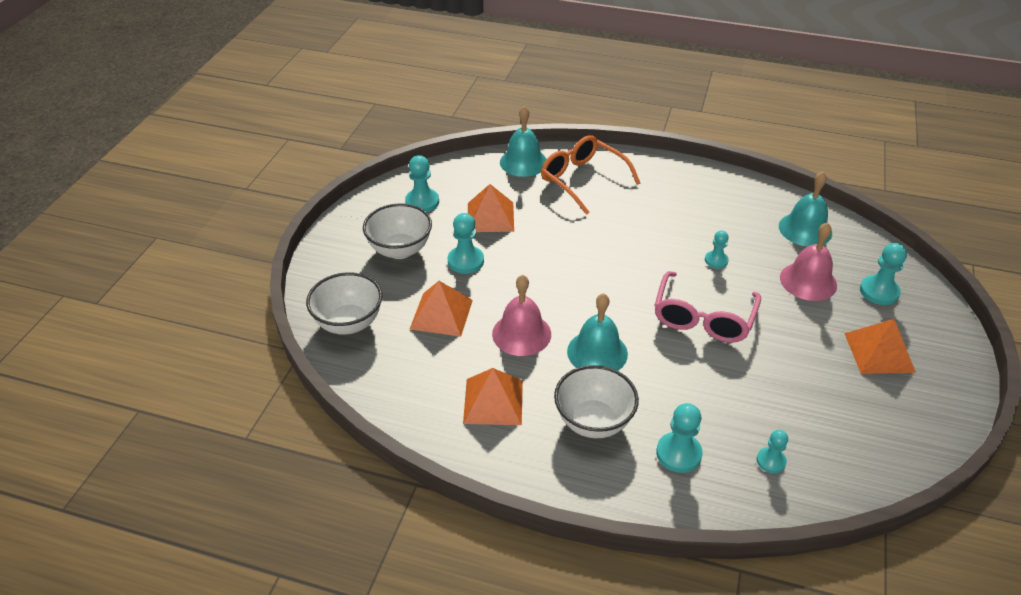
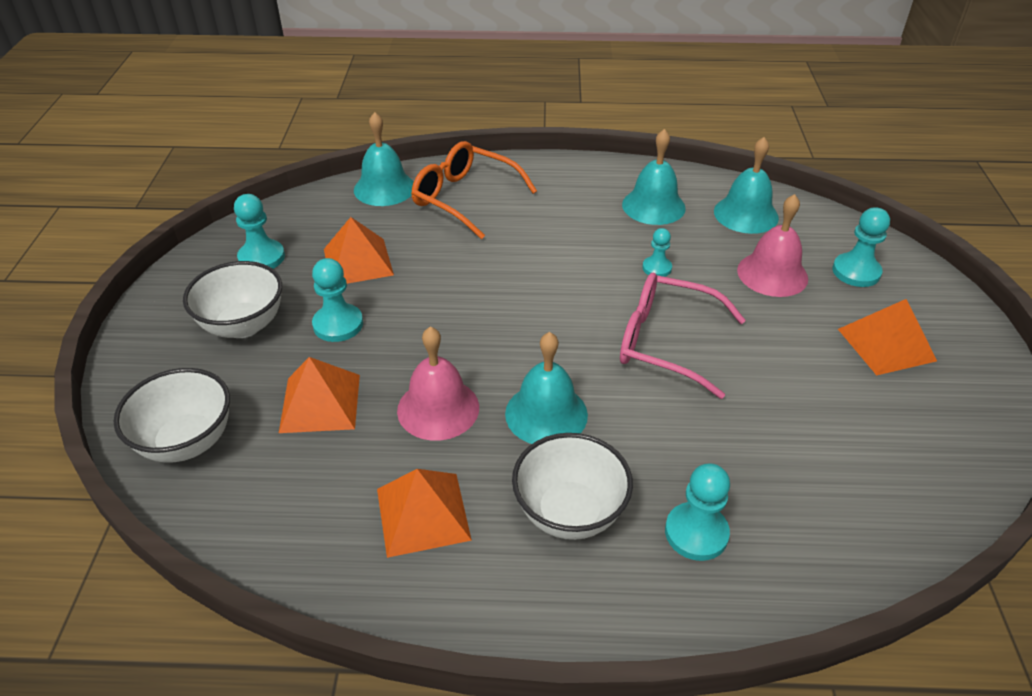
camera: 15 degrees left, 0 degrees up
(703, 318) = (665, 342): pink glasses -> pink glasses turned 105 degrees clockwise
(731, 210) = (653, 206): none -> turquoise bell
(771, 461) = (816, 515): turquoise pawn -> none

